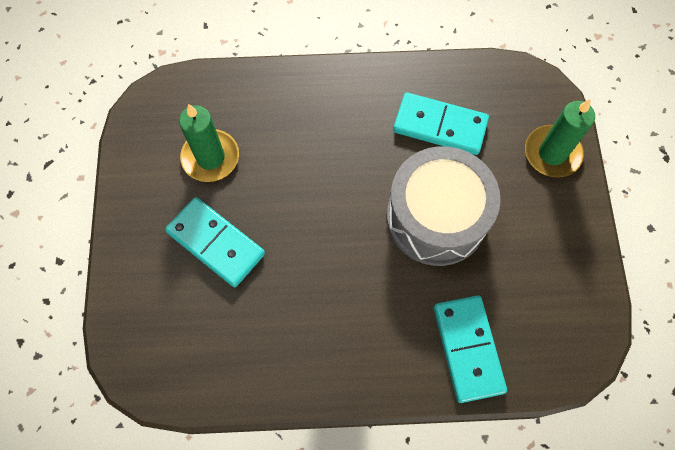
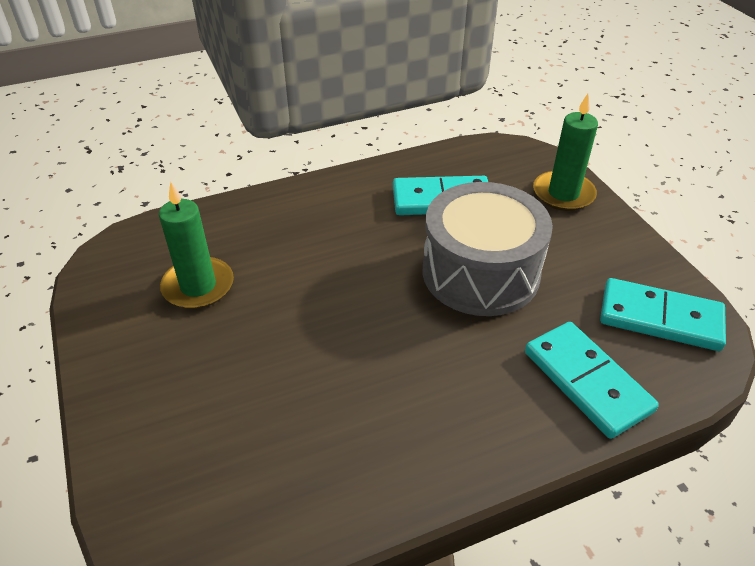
camera: 20 degrees left, 25 degrees down
(216, 243) = (234, 365): turquoise domino -> turquoise domino (660, 318)

